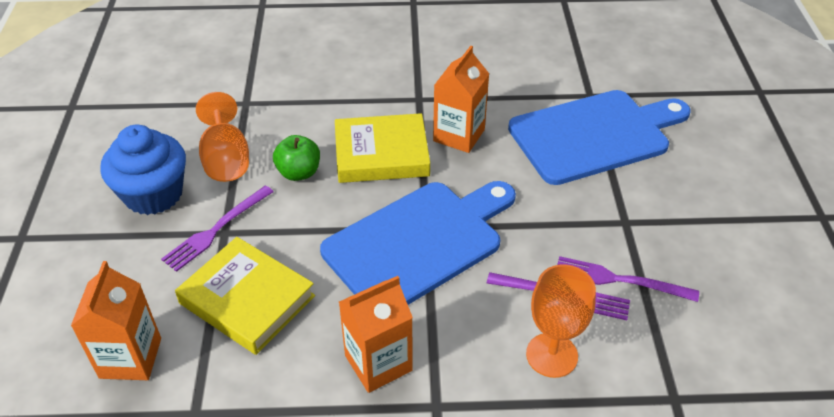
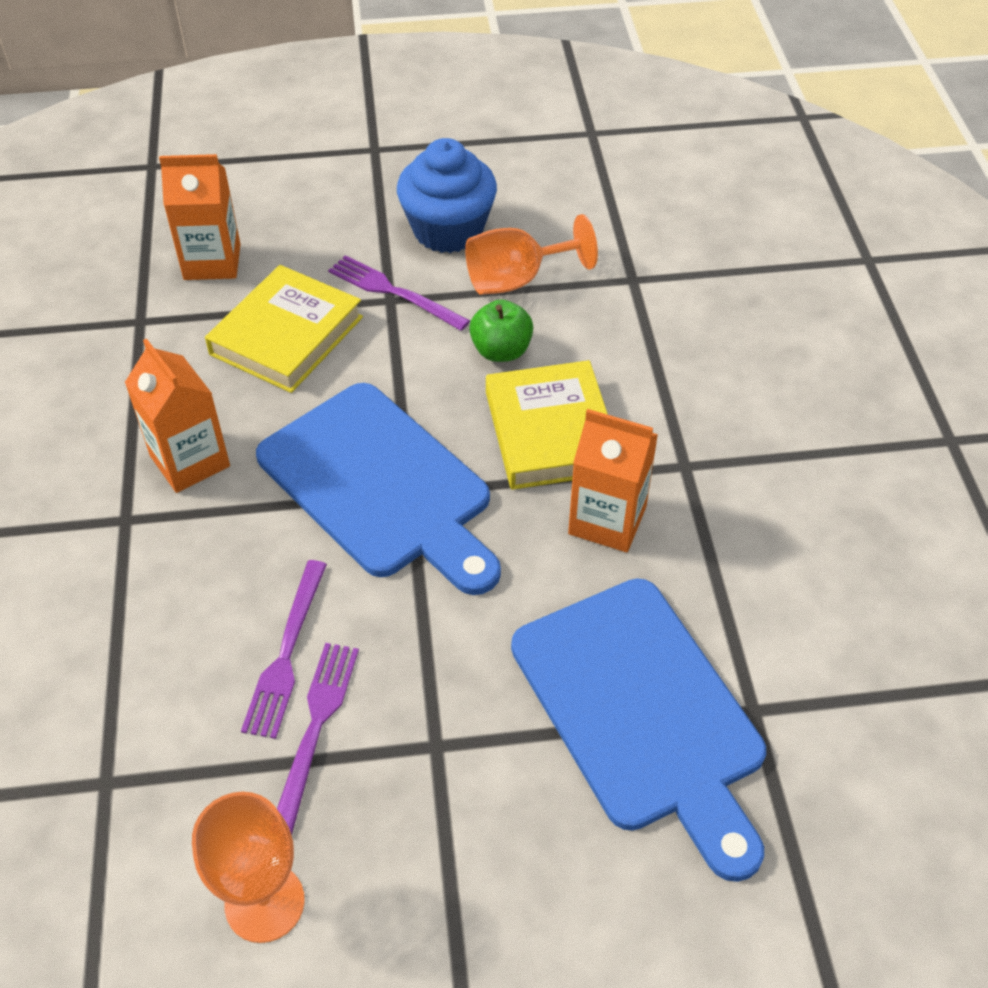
camera: 85 degrees right, 5 degrees up
(551, 355) = (188, 637): orange goblet -> orange goblet (264, 903)

